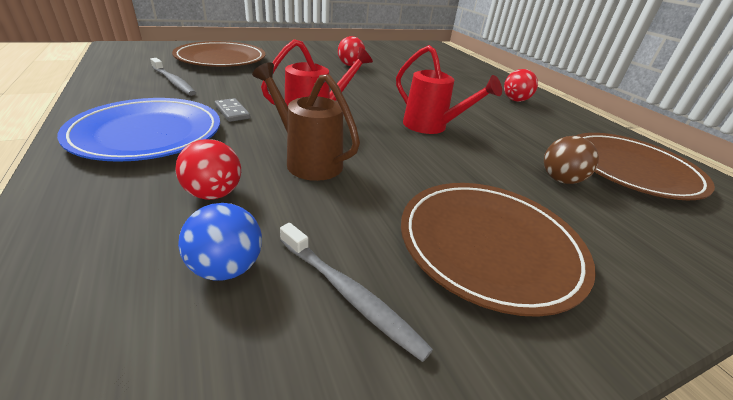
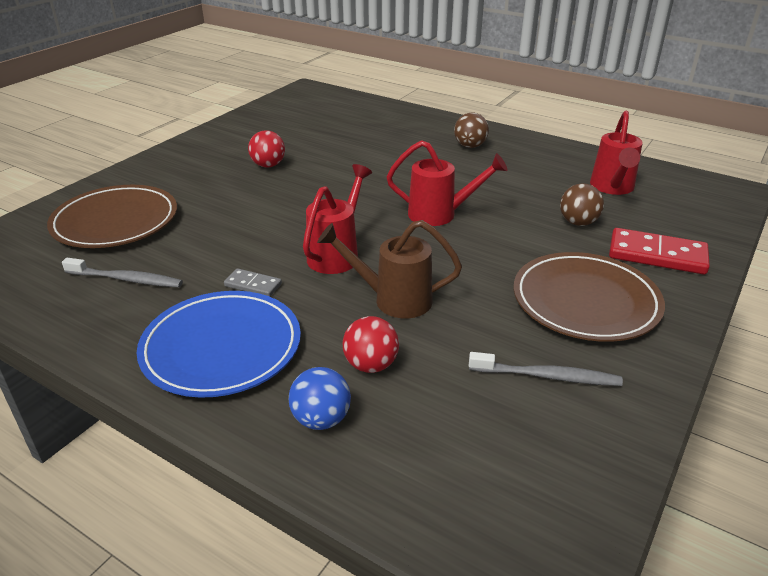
camera: 30 degrees left, 0 degrees up
(227, 267) = (461, 404): blue ball -> blue ball (321, 419)
(515, 100) = (470, 146): red ball -> brown ball
(631, 169) = (612, 188): brown plate -> red watering can
(632, 244) = (657, 255): none -> red domino

